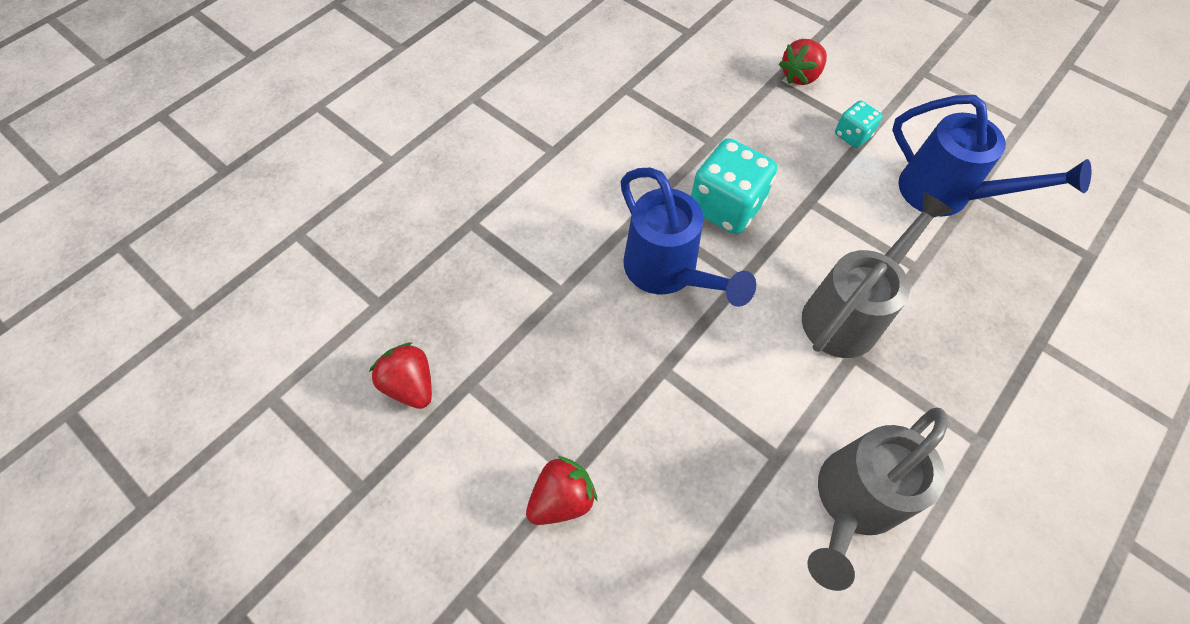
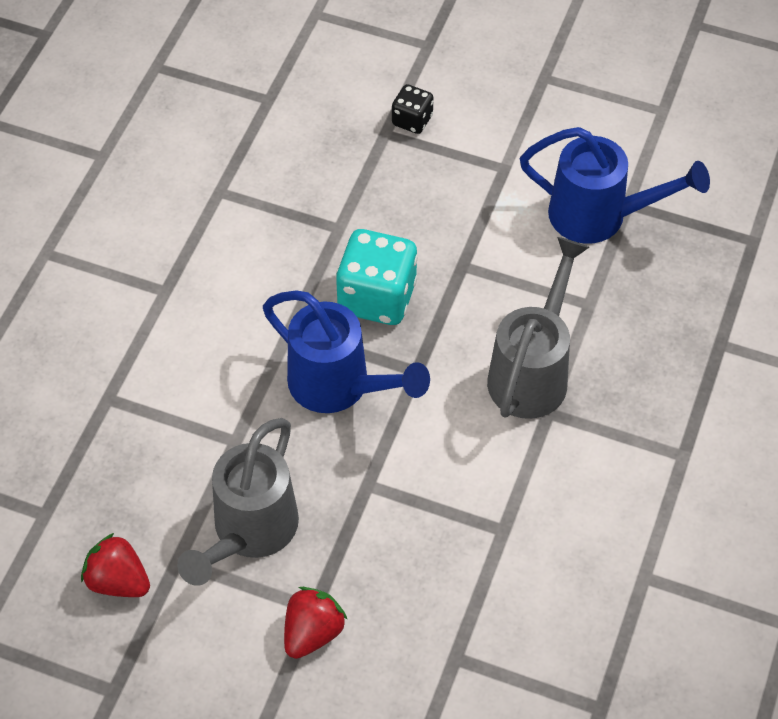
camera: 20 degrees left, 5 degrees down
(800, 76) = (412, 120): red strawberry -> black dice
(852, 135) = (487, 176): turquoise dice -> none
(852, 502) = (581, 546): grey watering can -> grey watering can (249, 532)

